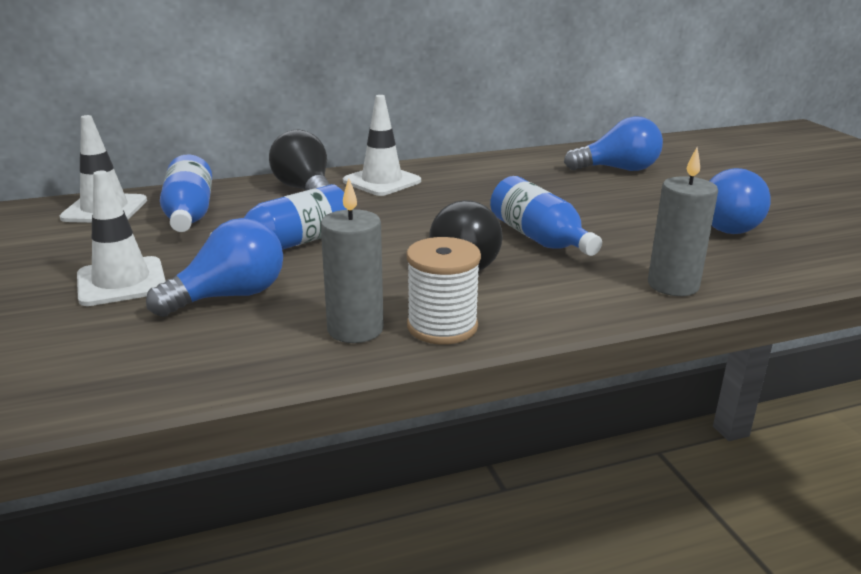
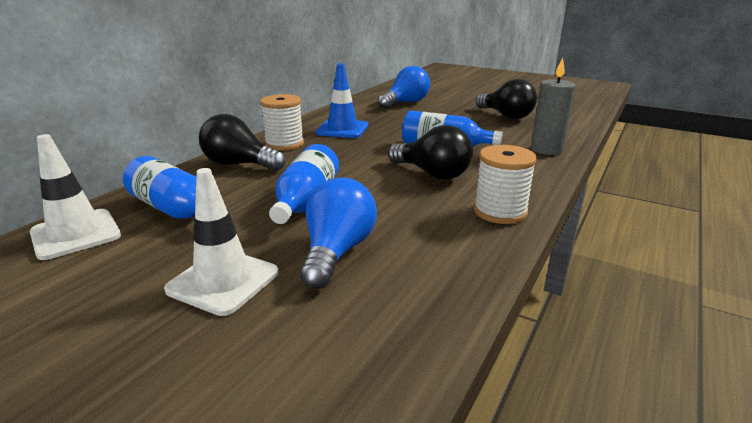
camera: 40 degrees left, 0 degrees up
(355, 329) = (461, 235): grey candle -> none
(382, 181) = (284, 144): white traffic cone -> white spool
(471, 182) = (342, 129): none -> blue traffic cone
(724, 224) = (506, 116): blue light bulb -> black light bulb

